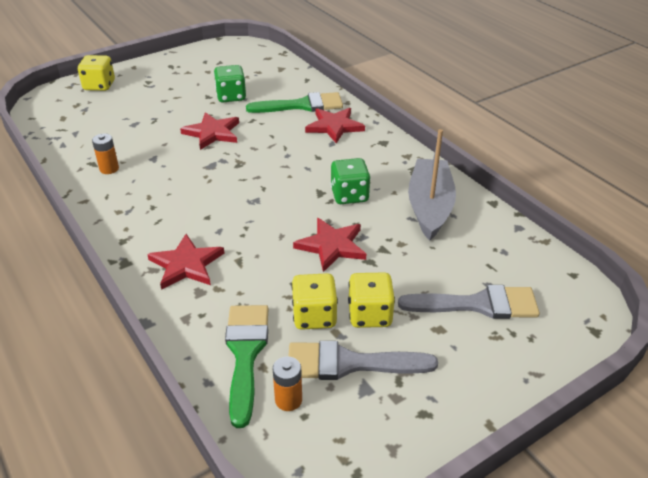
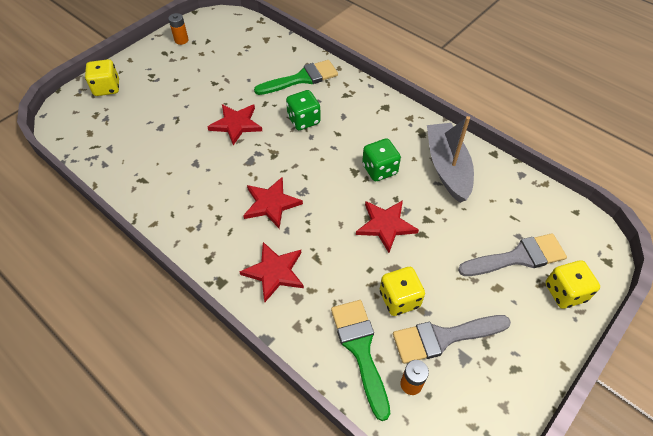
camera: 15 degrees left, 15 degrees up
(109, 169) = (160, 183): orange battery -> orange battery (181, 40)
(231, 96) = (235, 79): green dice -> green dice (303, 120)
(334, 126) = (338, 97): red star -> red star (271, 204)
(369, 315) = (441, 287): yellow dice -> yellow dice (565, 292)

